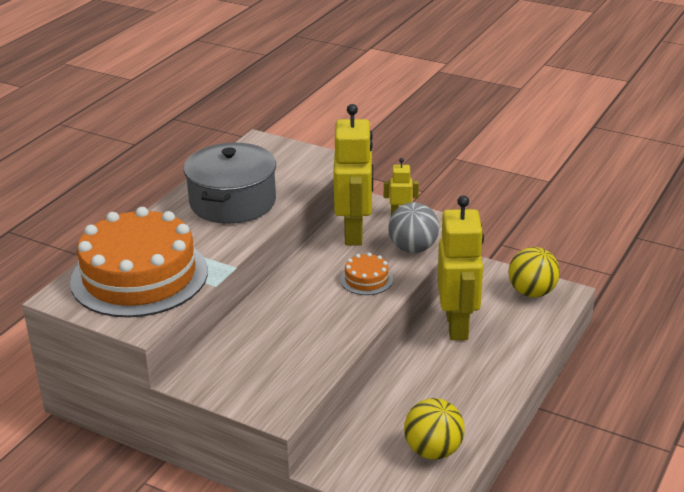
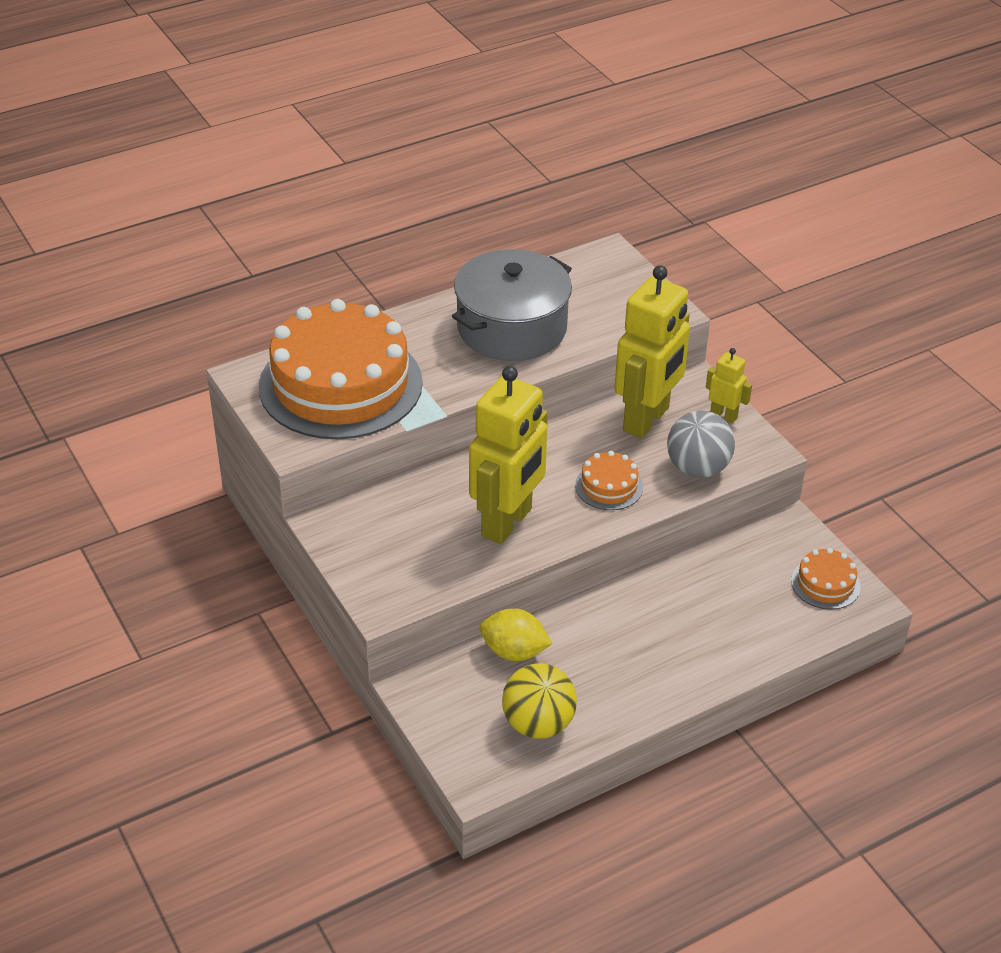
camera: 30 degrees right, 10 degrees up
(376, 414) = (514, 651): none -> yellow lemon
(457, 326) = (696, 587): yellow robot -> yellow robot (507, 523)
(532, 292) = (825, 583): yellow ball -> orange cake

